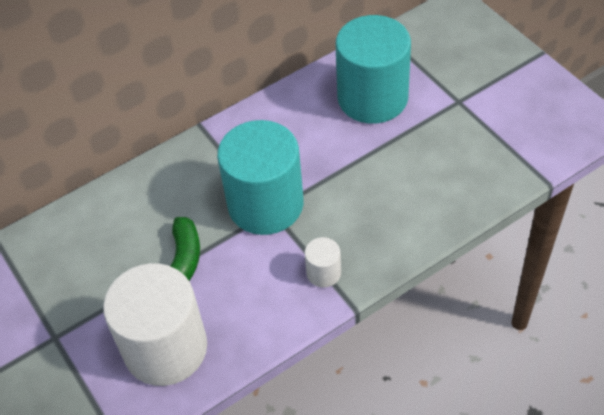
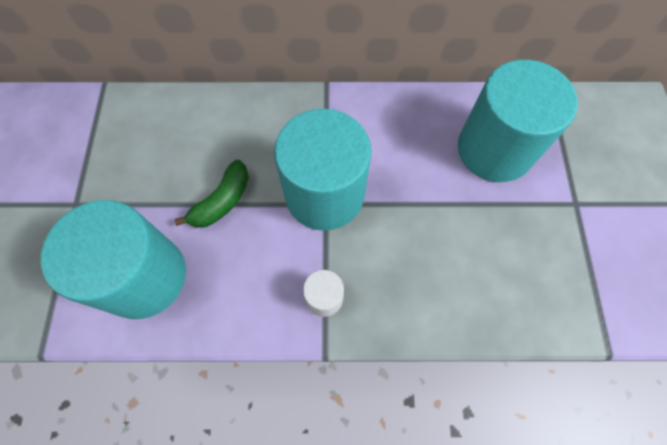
camera: 30 degrees right, 15 degrees up
(165, 348) = (144, 276): white cylinder -> turquoise cylinder

